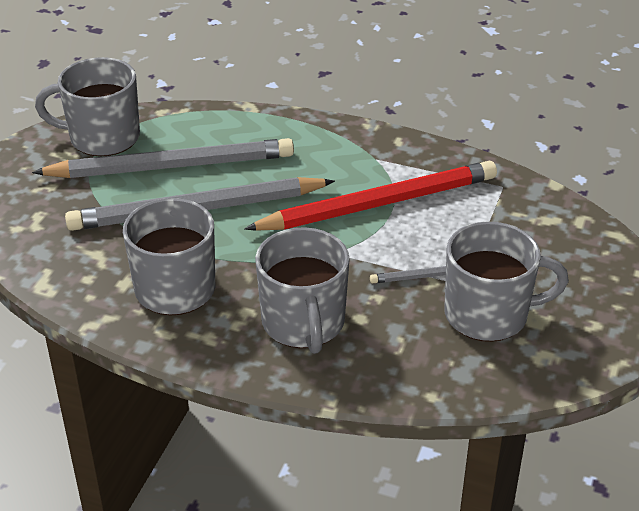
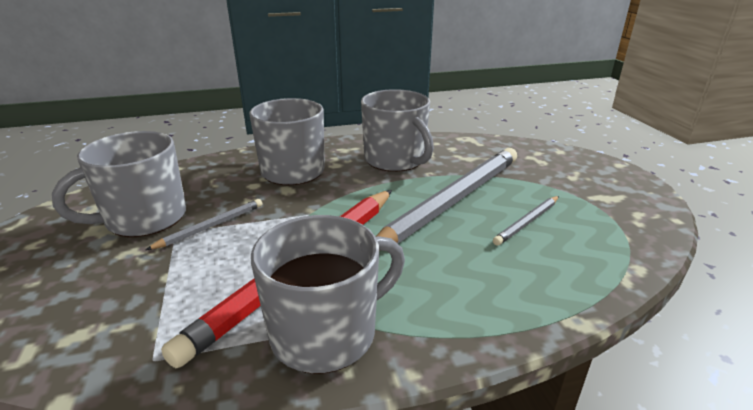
camera: 145 degrees right, 10 degrees down
(102, 137) = (622, 220): grey mug -> grey mug (326, 332)
(171, 166) = (527, 222): grey pencil -> grey pencil, size x0.44

